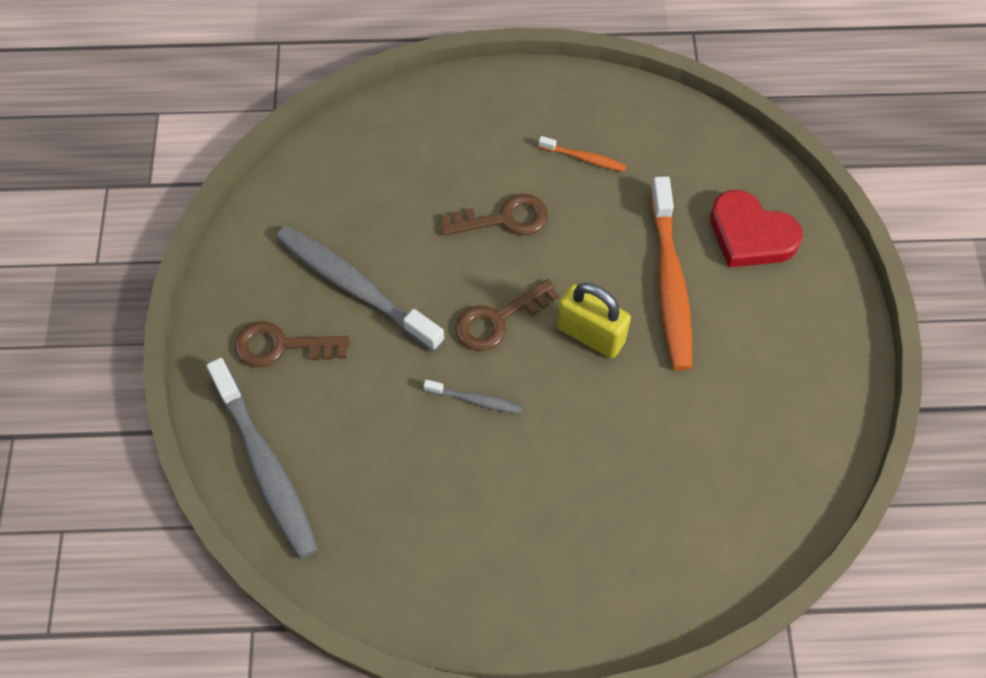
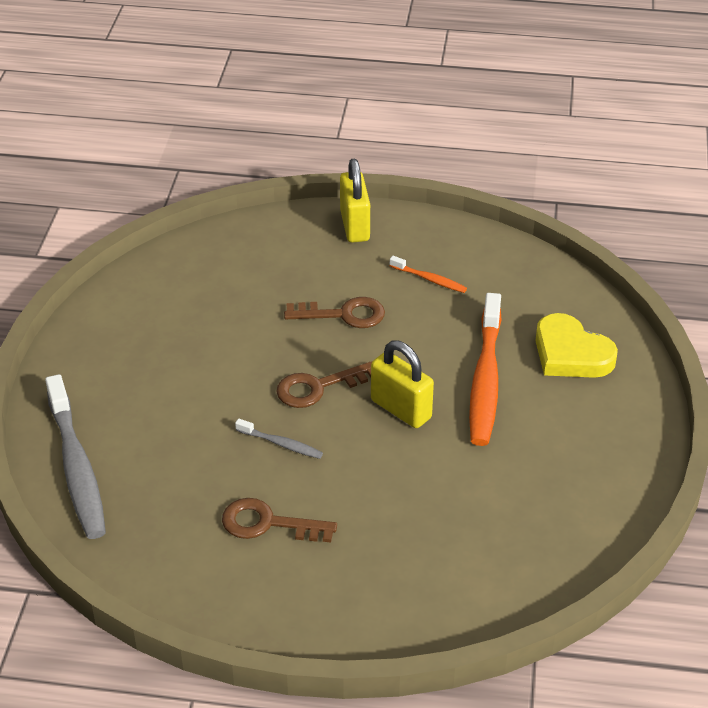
camera: 10 degrees right, 20 degrees down
(281, 346) = (116, 382): brown key -> brown key (268, 523)
(355, 287) = (195, 347): grey toothbrush -> none
(489, 97) = (354, 226): none -> yellow padlock
(750, 235) = (571, 354): red heart -> yellow heart

